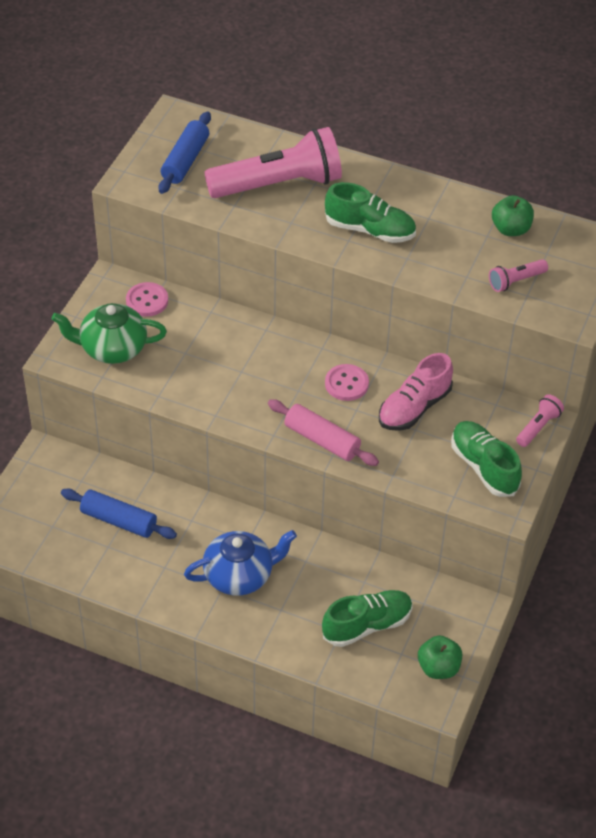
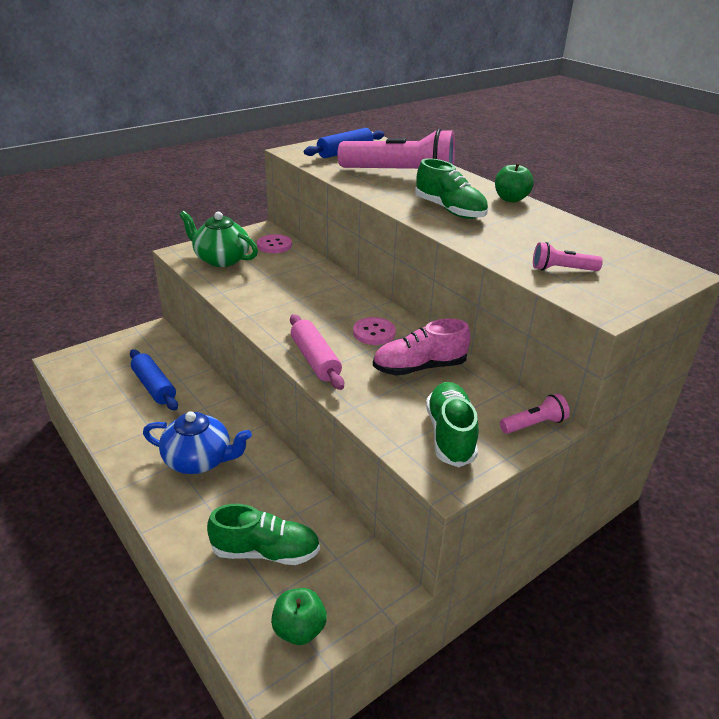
camera: 30 degrees right, 15 degrees down
(510, 229) = (583, 241): green apple -> green apple (510, 199)

